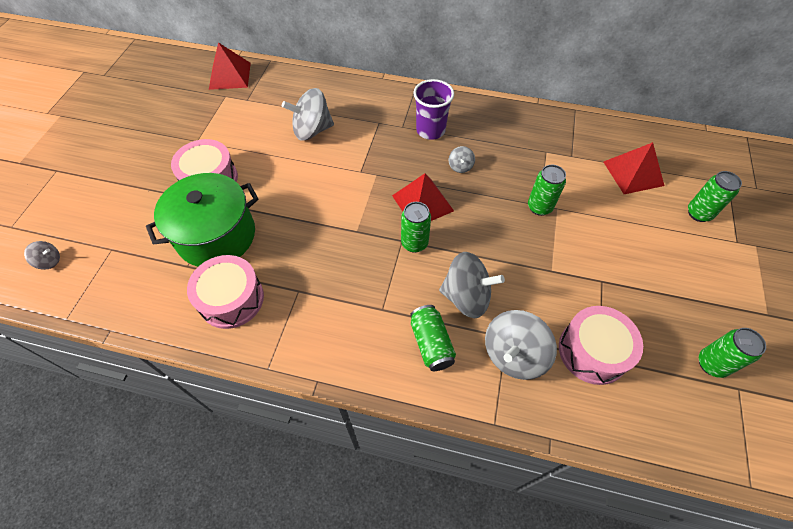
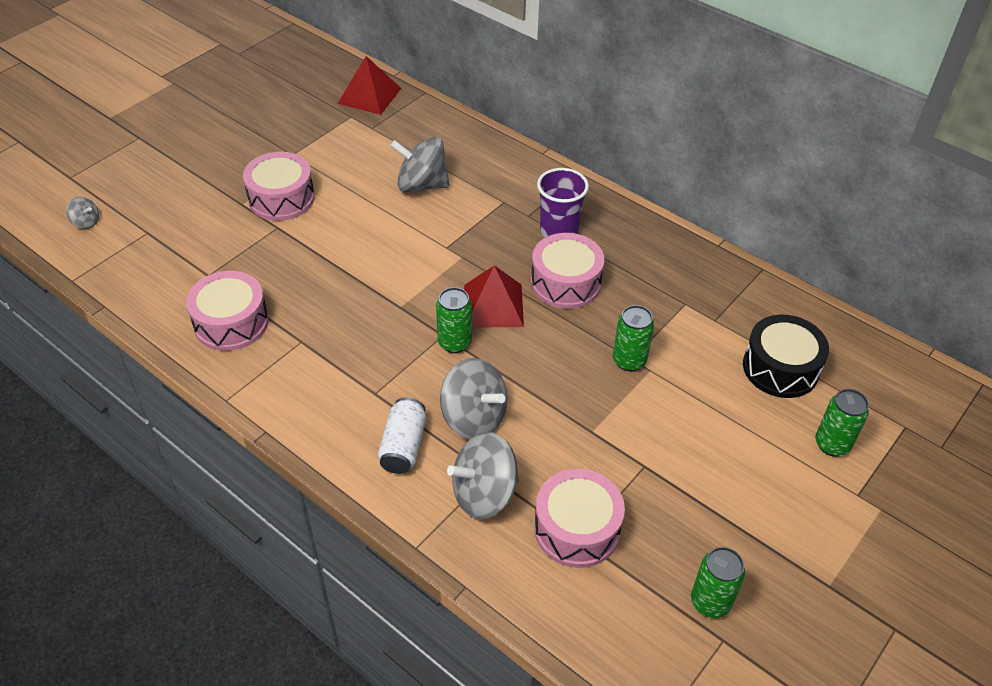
camera: 25 degrees right, 10 degrees down
(216, 236) = (253, 257): green pot -> none
(431, 343) = (403, 446): green can -> white can
(460, 166) = (565, 283): grey spinning top -> pink drum
(633, 173) = (780, 368): red pyramid -> black drum

